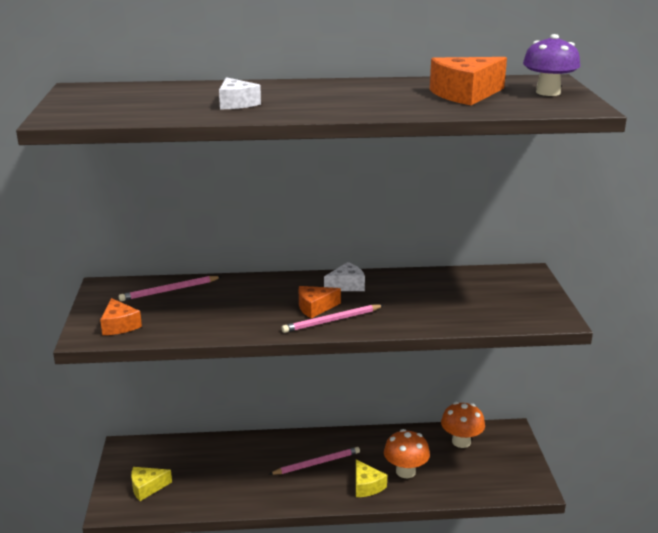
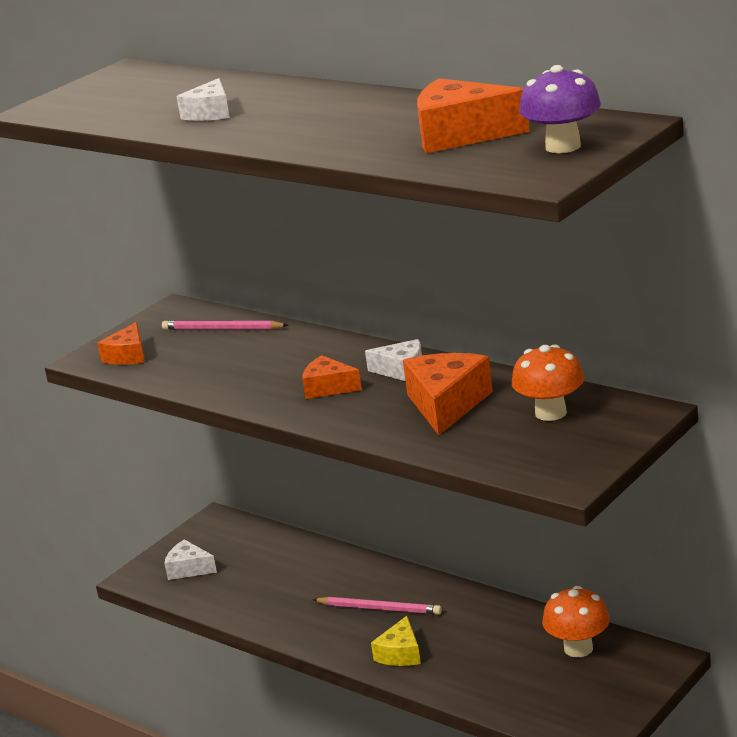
camera: 45 degrees right, 0 degrees up
(147, 487) = (189, 569): yellow cheese -> white cheese
(332, 321) = (320, 408): pink pencil -> none
(405, 471) = (464, 656): orange mushroom -> orange mushroom (550, 413)
(410, 297) = (446, 404): none -> orange cheese

